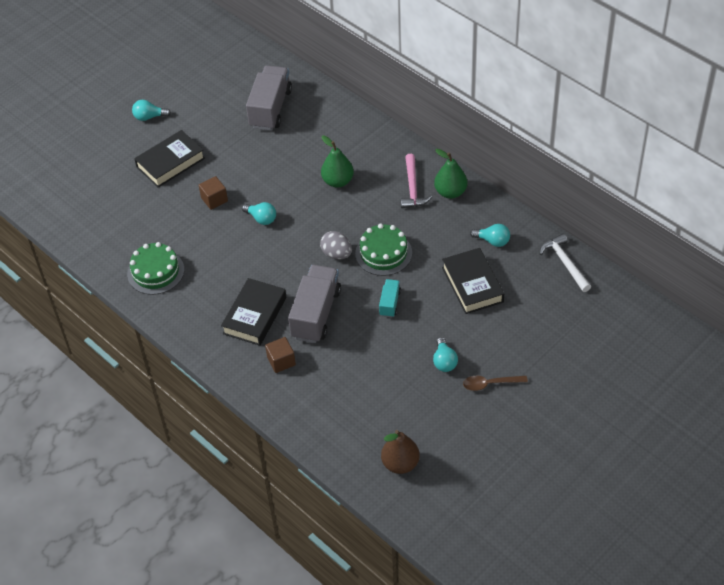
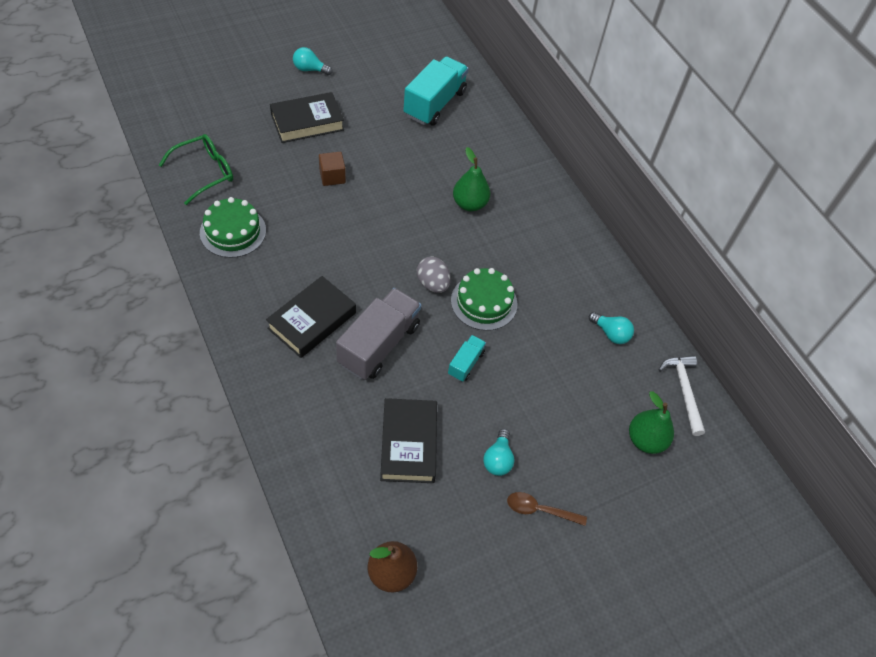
camera: 10 degrees right, 5 degrees up
(106, 234) = (204, 172): none -> green glasses
(261, 218) = (371, 215): turquoise light bulb -> none
(270, 109) = (434, 104): grey truck -> turquoise truck
(281, 361) = (315, 386): brown cube -> none
(412, 188) = (546, 240): pink hammer -> none
(450, 192) = (585, 260): green pear -> green pear (645, 440)
(472, 284) = (567, 377): black book -> black book (408, 444)

